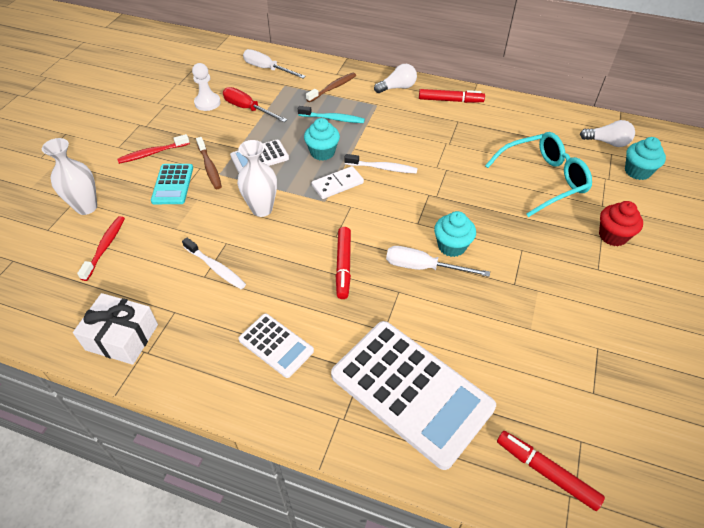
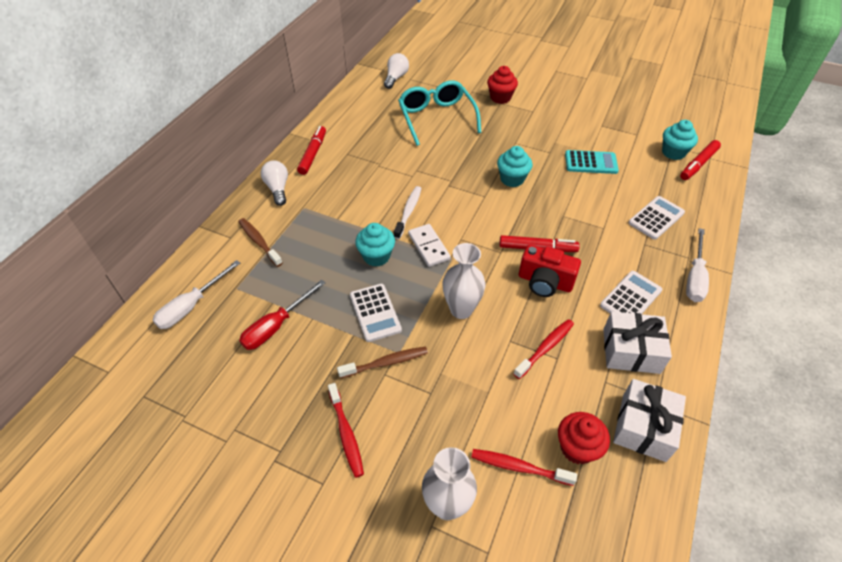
camera: 85 degrees left, 0 degrees up
(113, 285) = (577, 448): none -> red cupcake
(172, 184) = (412, 402): turquoise calculator -> turquoise calculator (591, 163)
(207, 103) = (248, 374): white pawn -> none
(207, 337) = (631, 351): none -> white gift
(216, 268) = (545, 348): white toothbrush -> red toothbrush
(296, 270) = (545, 282): none -> red camera
(333, 119) = (319, 245): turquoise toothbrush -> none
(411, 391) = (656, 218): white calculator -> white calculator, size x0.49
(423, 267) = (536, 198): white screwdriver -> white screwdriver (694, 277)
(637, 171) = (432, 72): turquoise cupcake -> turquoise cupcake (673, 152)

